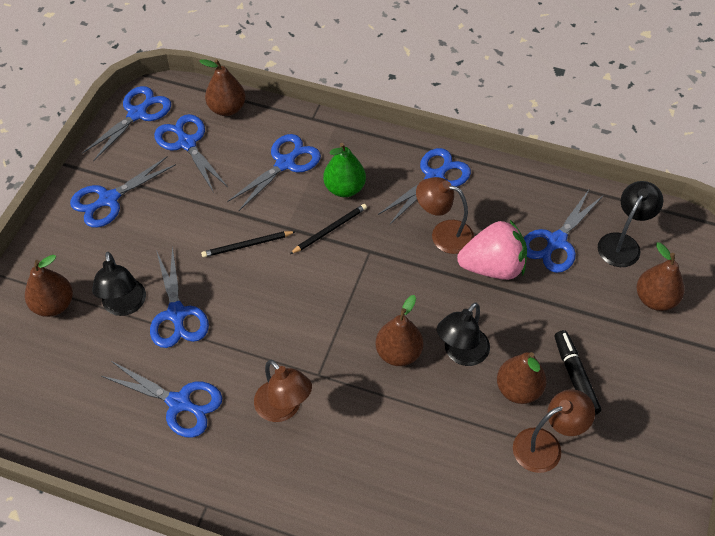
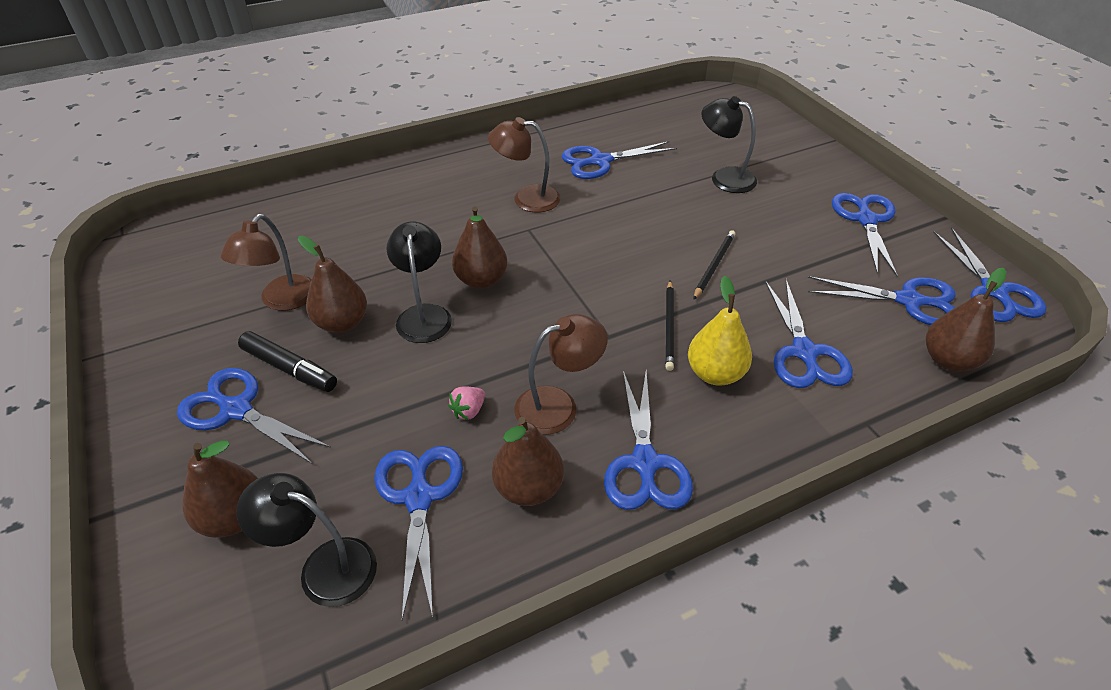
camera: 135 degrees right, 10 degrees down
(54, 305) = (765, 151): brown pear -> brown pear (528, 488)
(177, 314) = (683, 195): blue scissors -> blue scissors (236, 410)
(344, 188) = (715, 373): green pear -> yellow pear
(492, 267) = (468, 411): pink strawberry -> pink strawberry, size x0.40
(622, 243) = (324, 566): black lamp -> black lamp turned 120 degrees clockwise

